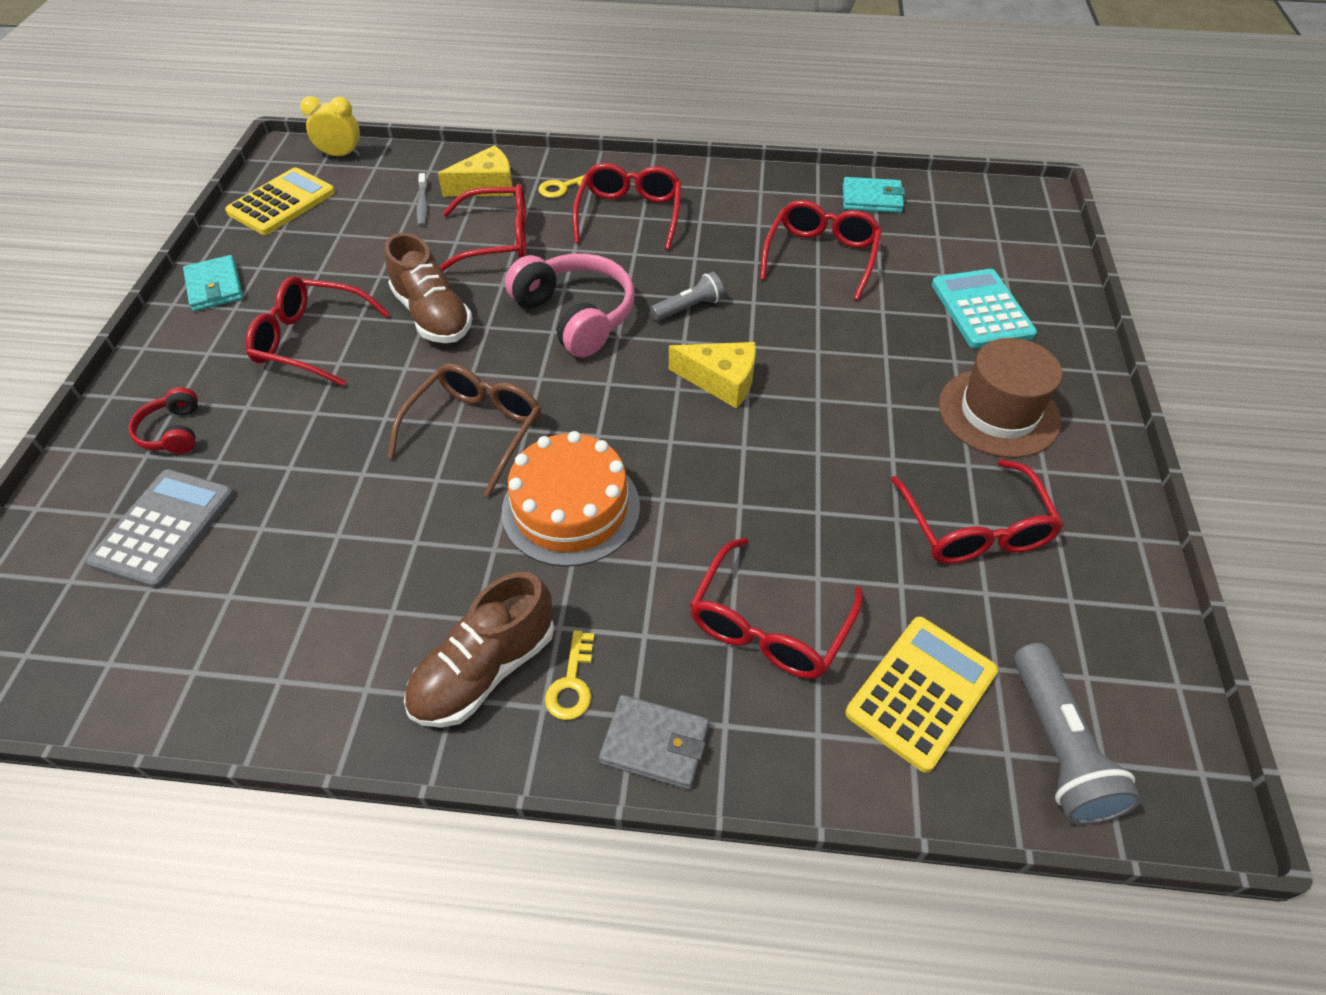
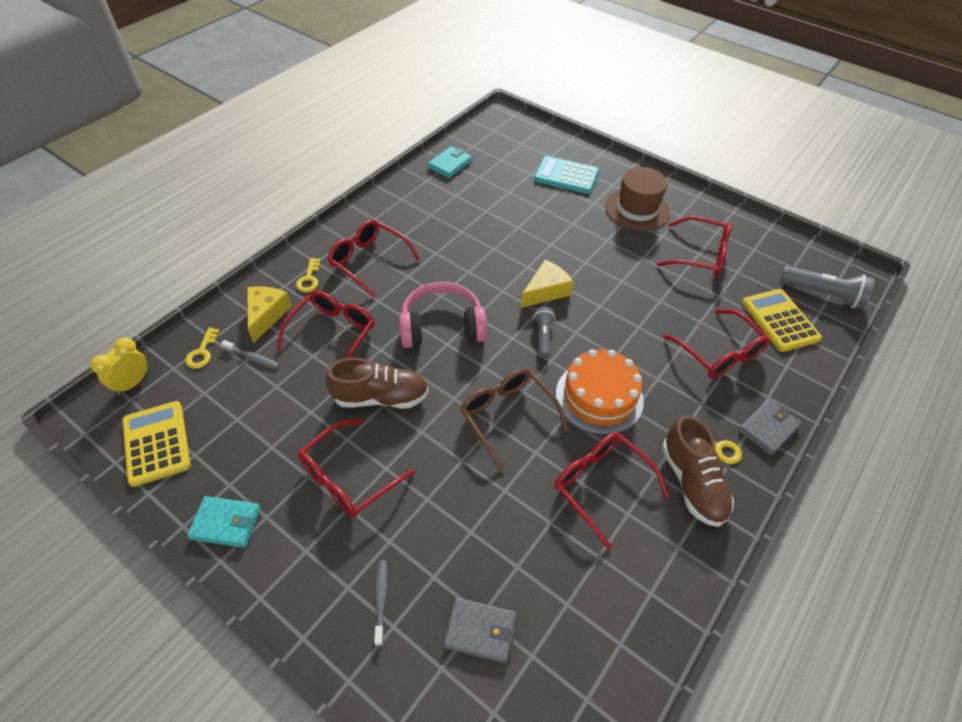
camera: 60 degrees left, 0 degrees up
(164, 528) = (480, 631): grey calculator -> grey wallet
(173, 432) = (381, 599): red headphones -> grey toothbrush
(407, 173) = (202, 352): none -> yellow key
(689, 308) = (477, 276): grey flashlight -> grey flashlight (543, 337)
(821, 256) = (479, 206): red glasses -> red glasses (601, 485)

